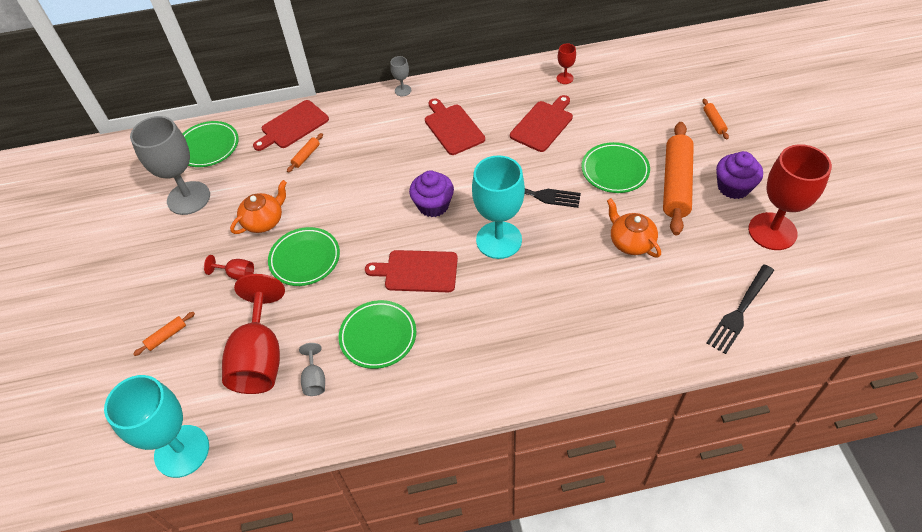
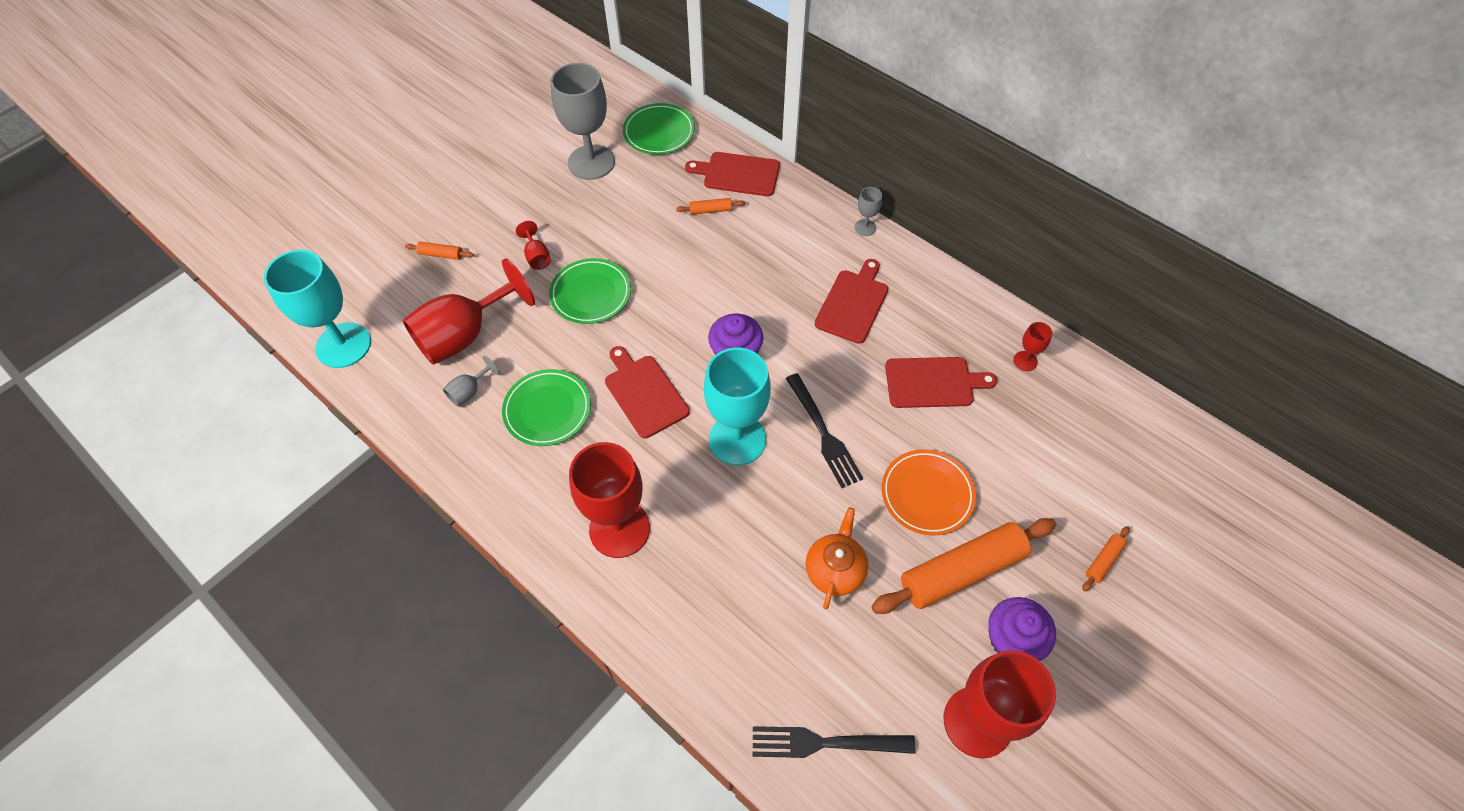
camera: 50 degrees right, 5 degrees up
(264, 221) = (609, 234): orange teapot -> none
(511, 342) = (619, 529): none -> red goblet
(614, 170) = (927, 494): green plate -> orange plate

